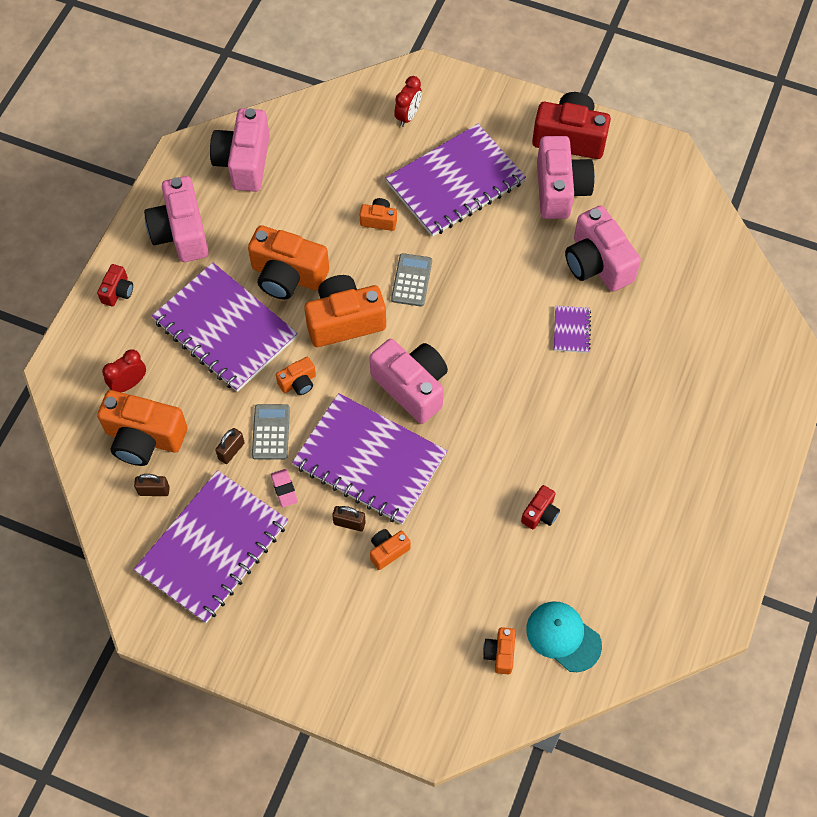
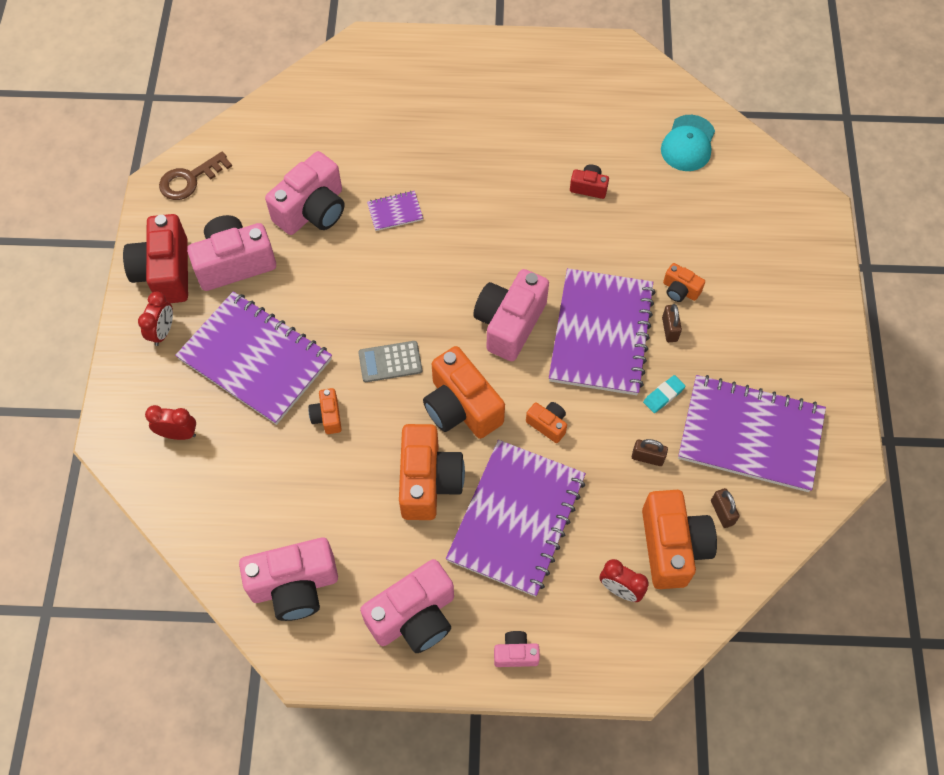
camera: 110 degrees left, 0 degrees up
(118, 291) = (516, 653): red camera -> pink camera
(271, 432) = (611, 429): grey calculator -> none
(284, 489) = (663, 395): pink eraser -> turquoise eraser
(500, 653) = (725, 182): orange camera -> none
(509, 124) = (163, 332): none -> red clock
(666, 176) = (190, 179): none -> brown key

